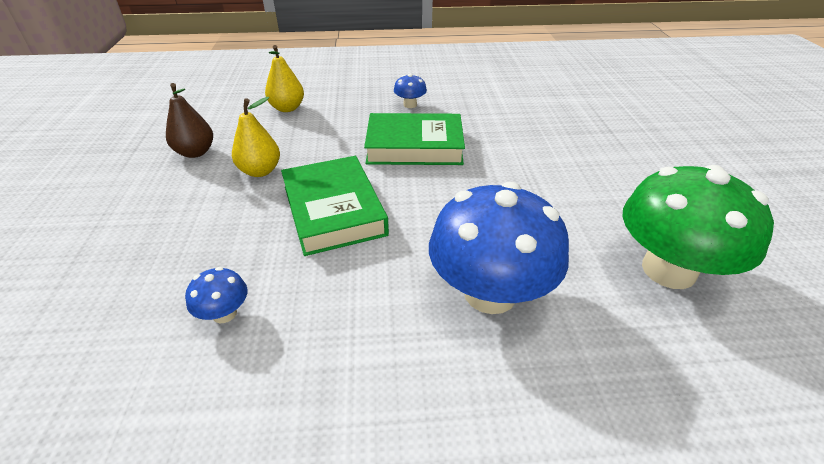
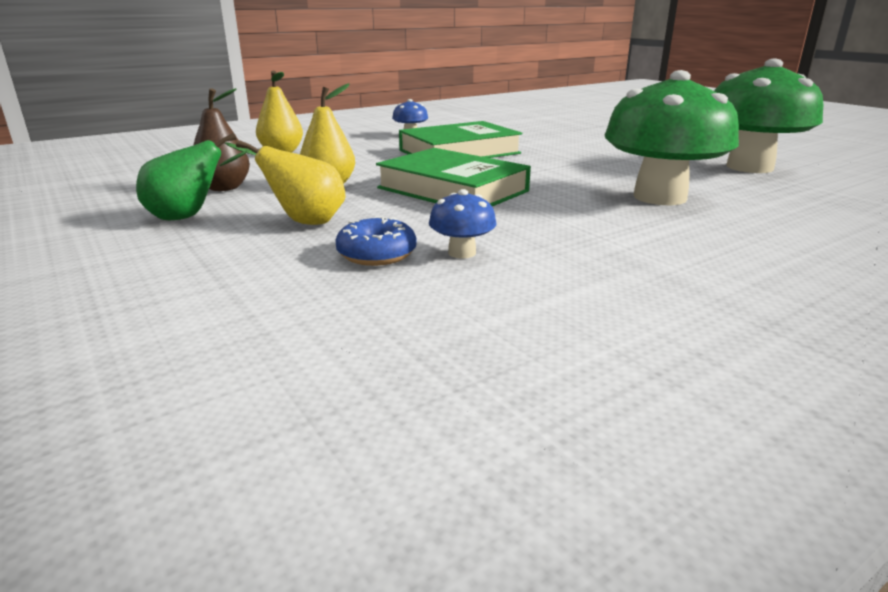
camera: 30 degrees left, 15 degrees down
(136, 187) = (191, 216): none -> green pear
(173, 288) = (377, 254): none -> blue donut
(184, 221) = (302, 222): none -> yellow pear
(490, 293) = (659, 197): blue mushroom -> green mushroom

